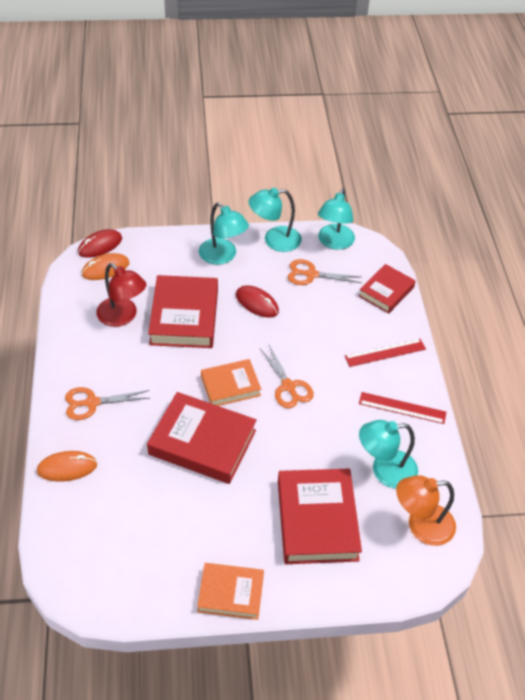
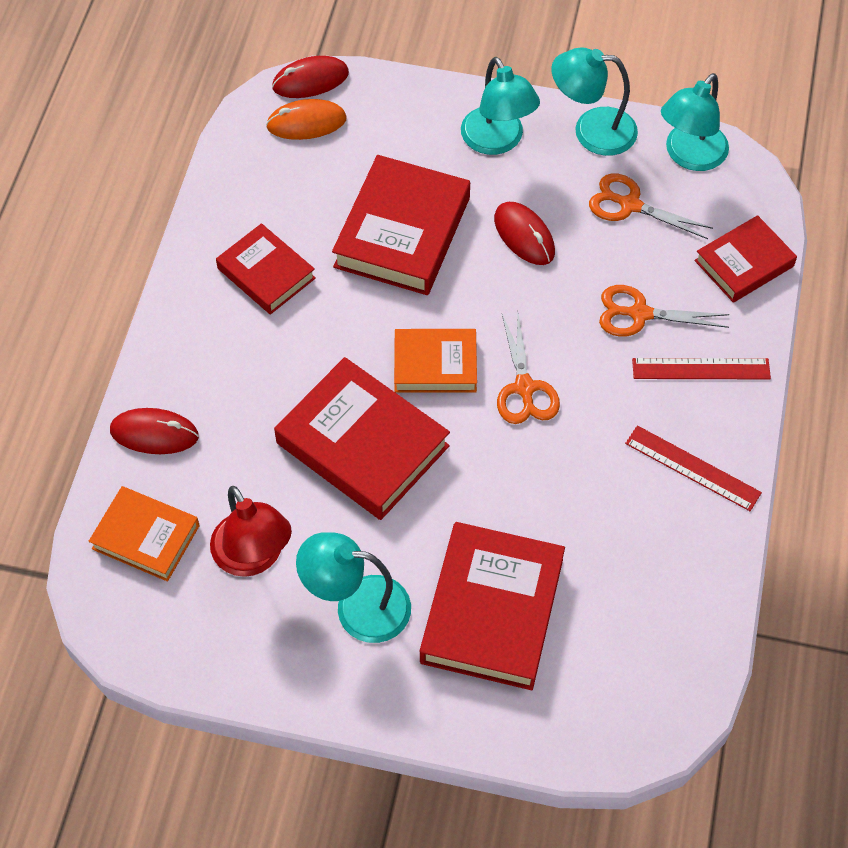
camera: 20 degrees right, 10 degrees up
(67, 468) = (154, 433): orange mouse -> red mouse
(92, 403) = (220, 341): orange scissors -> orange scissors (640, 314)
(108, 357) = (266, 273): none -> red book
(122, 317) = (308, 211): red lamp -> red lamp (253, 557)
(231, 593) = (327, 684): orange book -> orange book (146, 537)
(385, 470) = (625, 561): turquoise lamp -> turquoise lamp (357, 606)
(421, 525) = (648, 663): orange lamp -> none

